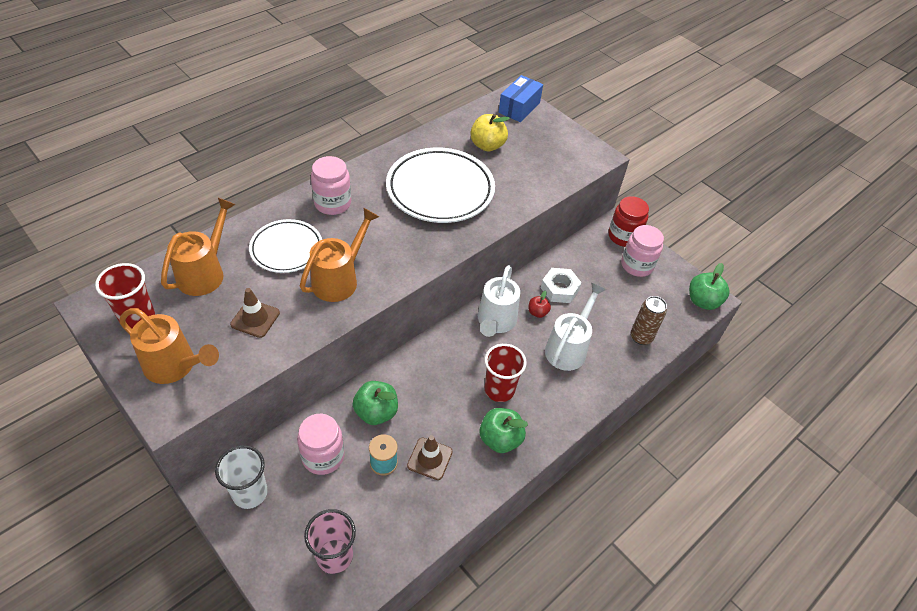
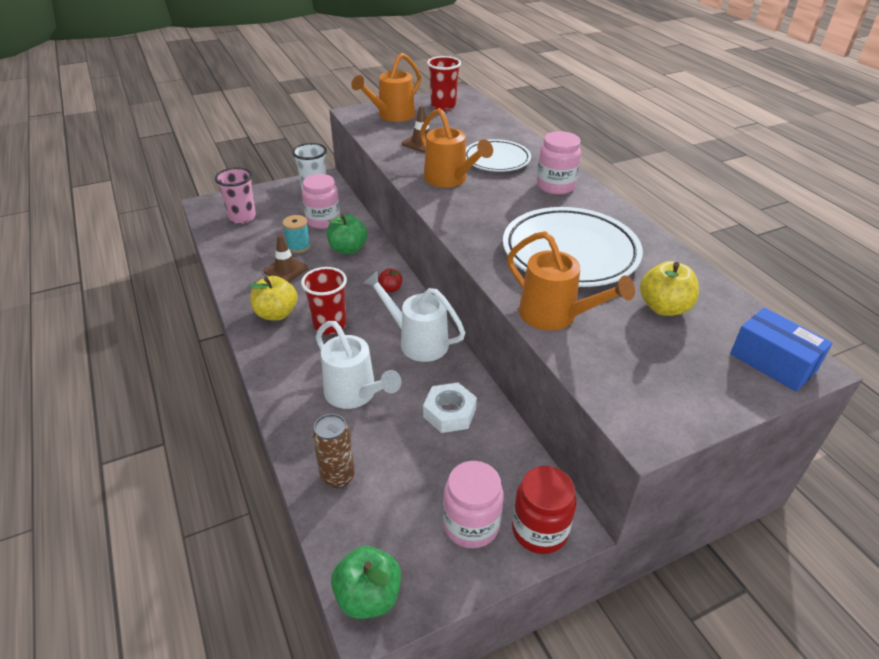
camera: 110 degrees right, 10 degrees down
(205, 272) = (480, 128): orange watering can -> orange watering can (555, 316)
(500, 439) = (276, 313): green apple -> yellow apple
(537, 312) = (418, 381): red apple -> red apple (390, 289)

